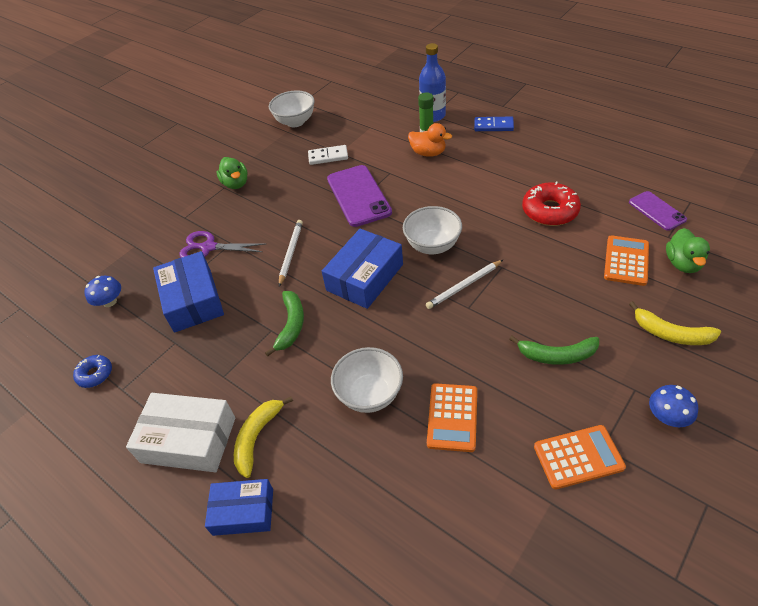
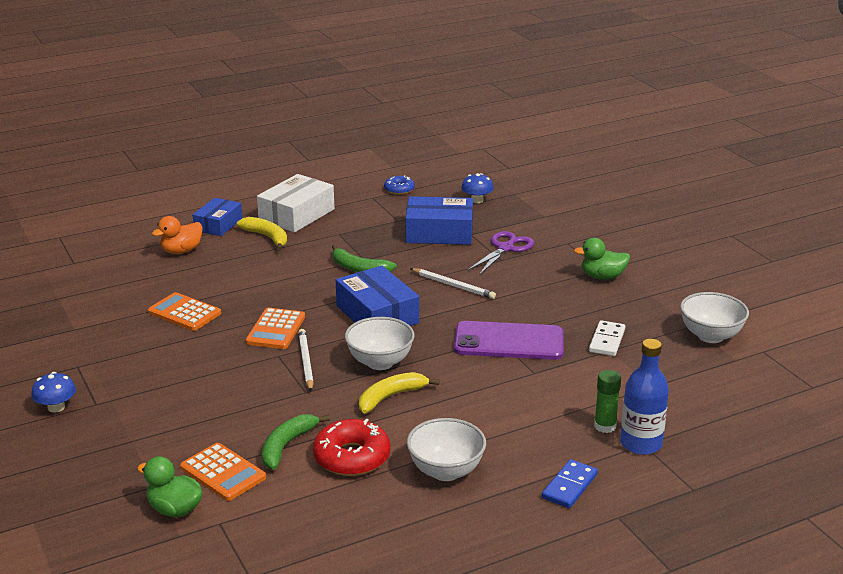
camera: 110 degrees right, 20 degrees down
(370, 394) = (248, 285): white bowl -> white bowl (446, 471)
(428, 153) = (550, 411): orange duck -> orange duck (181, 251)
(557, 355) = (174, 380): green banana -> green banana (287, 446)
(578, 457) = (86, 352): orange calculator -> orange calculator (276, 329)
(657, 211) = (265, 539): purple phone -> none
(671, 333) = (114, 452): yellow banana -> yellow banana (391, 397)

